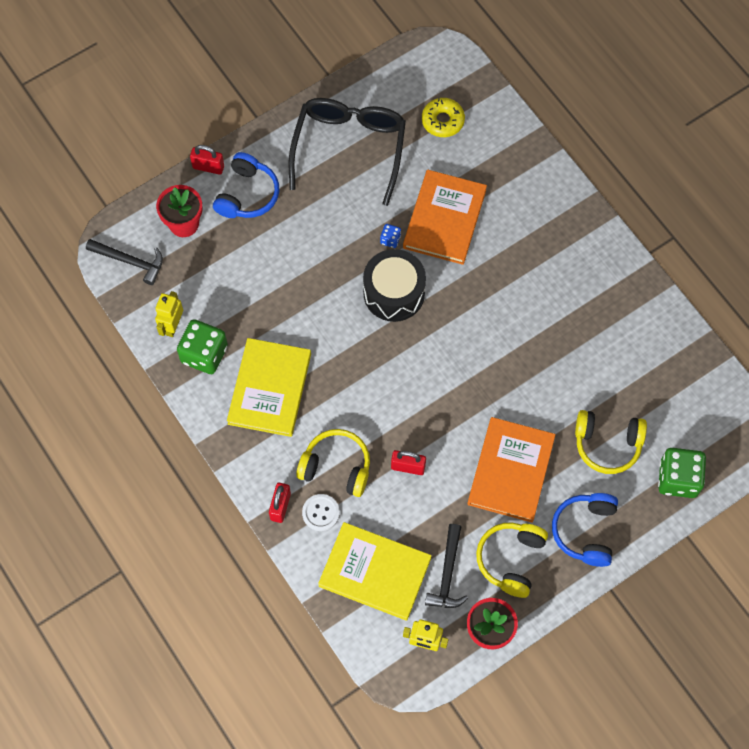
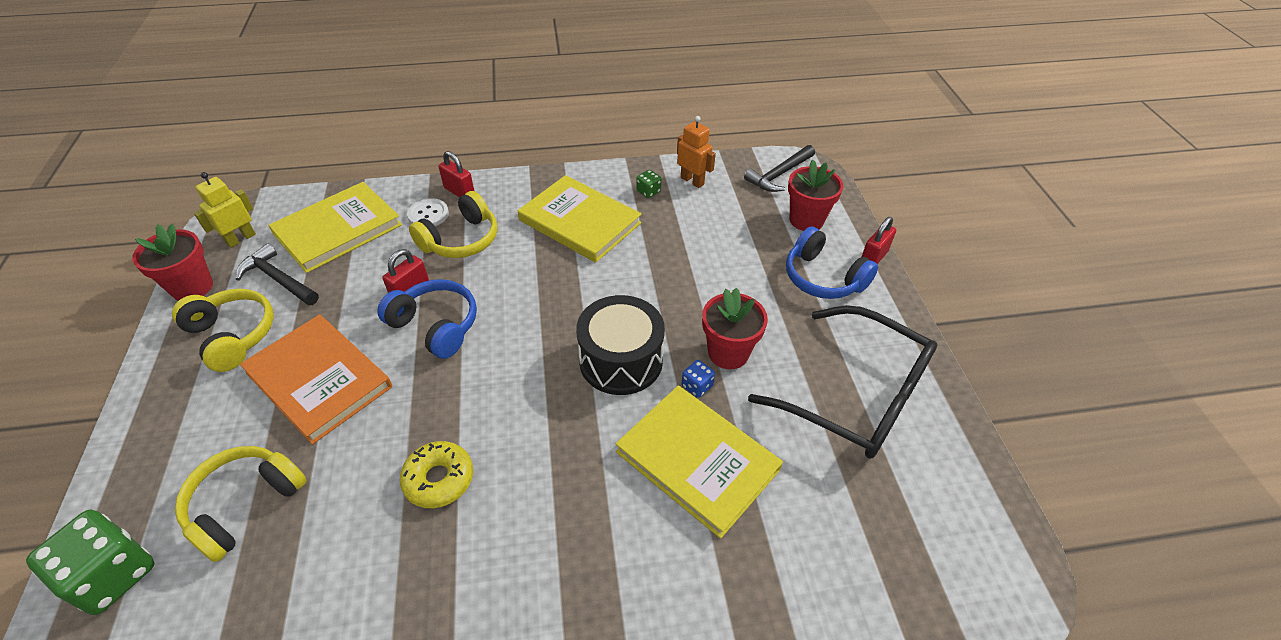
camera: 115 degrees right, 20 degrees down
(172, 326) = (692, 181): yellow robot -> orange robot
(204, 354) = (648, 191): green dice -> green dice, size x0.46
(352, 231) = (728, 353): none -> red flower pot
(442, 121) = (870, 534): yellow donut -> yellow donut (439, 479)
(444, 219) = (697, 461): orange book -> yellow book
(585, 531) = (180, 422): blue headphones -> blue headphones (436, 326)

